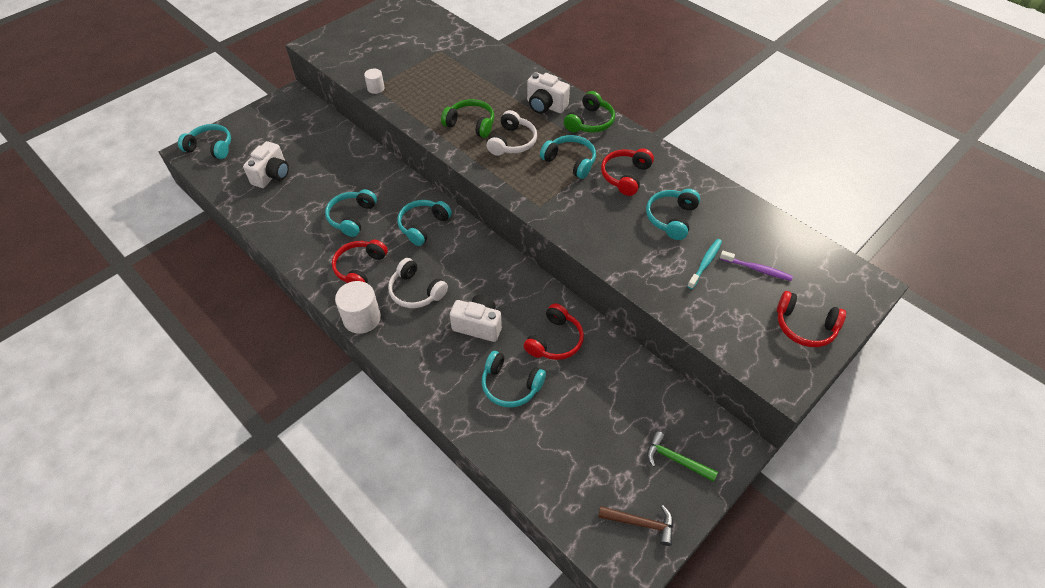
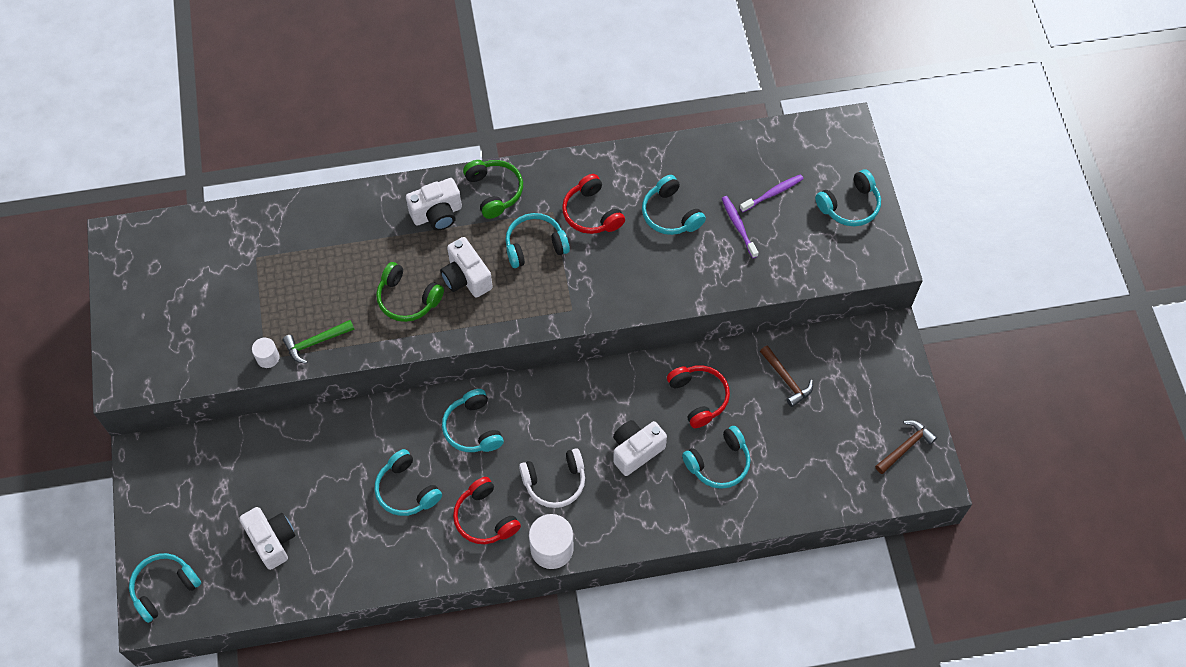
camera: 55 degrees left, 10 degrees up
(471, 124) = (407, 299): green headphones -> green headphones turned 120 degrees counterclockwise
(512, 142) = (466, 278): white headphones -> white camera
(622, 391) = (786, 379): none -> brown hammer
(675, 459) = (872, 384): green hammer -> green hammer (316, 342)
(705, 263) = (738, 226): turquoise toothbrush -> purple toothbrush
(804, 326) = (850, 206): red headphones -> turquoise headphones

